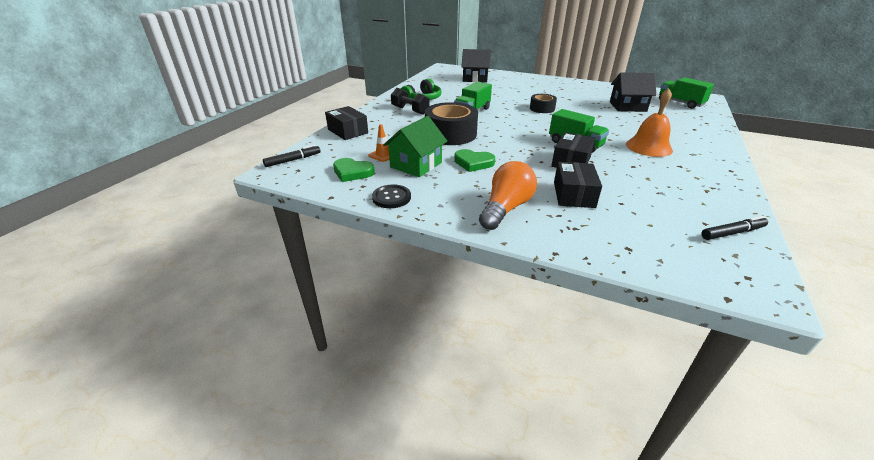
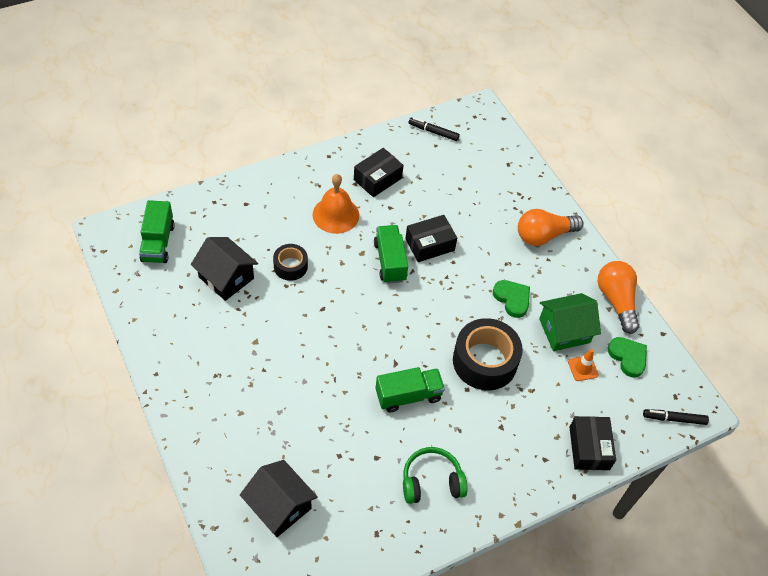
camera: 145 degrees left, 20 degrees up
(391, 197) = (616, 301): black button -> orange light bulb
(410, 110) = (478, 455): black dumbbell -> none
(542, 108) = (322, 343): black tape -> black tape (290, 266)
(573, 194) = (480, 215): black box -> black box (377, 179)

